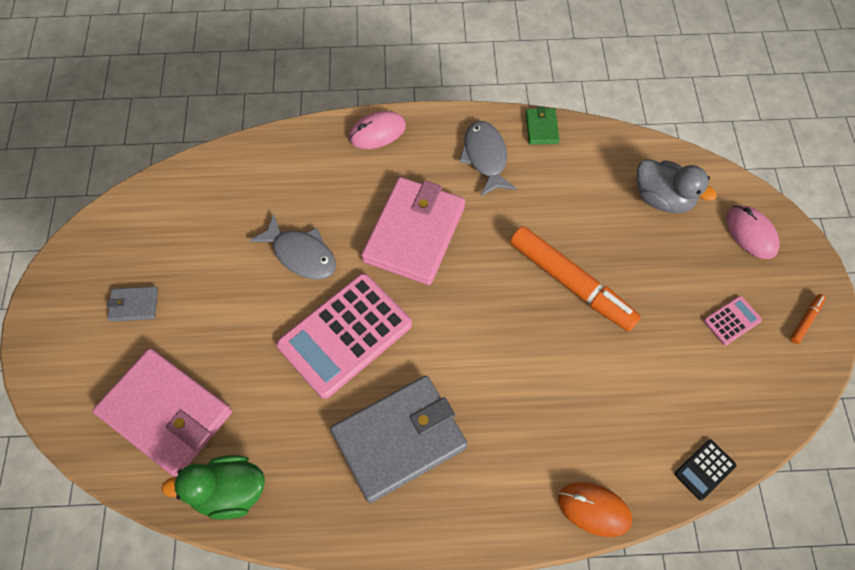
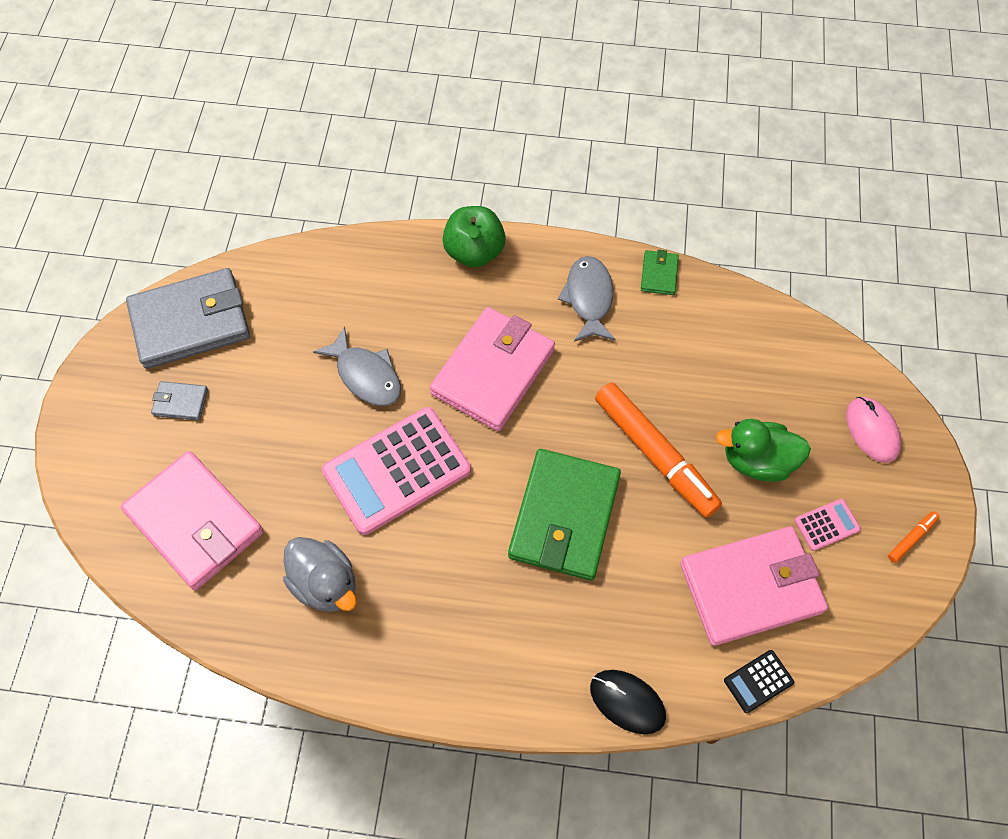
camera: 10 degrees right, 0 degrees up
(229, 492) = (246, 615): green duck -> green duck (757, 461)
(377, 132) = (474, 252): pink mouse -> green apple
(399, 439) = (433, 591): grey wallet -> grey wallet (190, 322)
(503, 351) = (564, 516): none -> green wallet
(594, 509) = (627, 702): orange mouse -> black mouse
(662, 198) = (779, 375): grey duck -> grey duck (325, 584)
(679, 387) = (750, 587): none -> pink wallet

